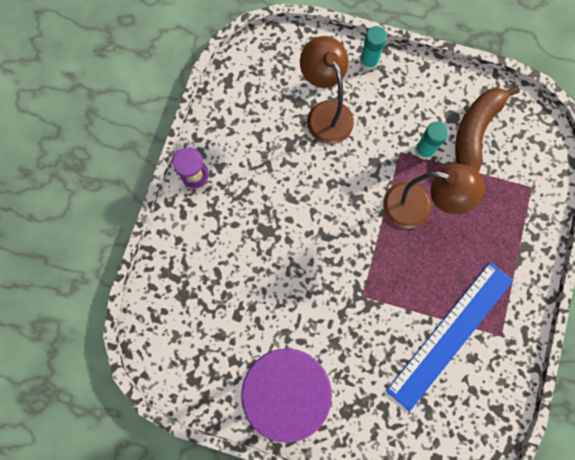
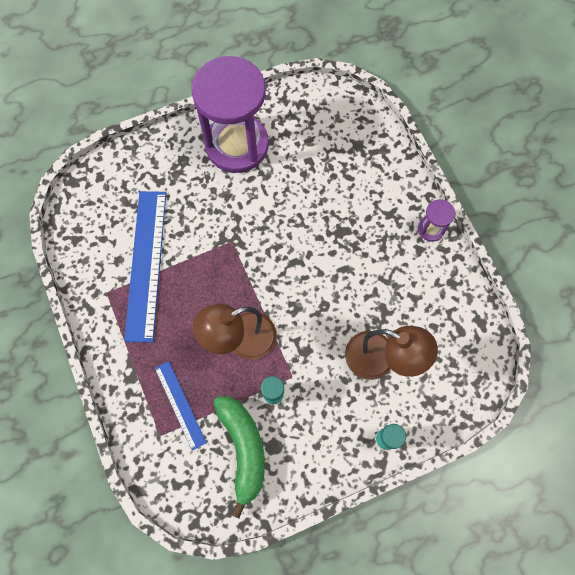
camera: 140 degrees right, 5 degrees down
(475, 131) = (243, 449): brown banana -> green banana
(501, 197) = (180, 405): none -> blue ruler

